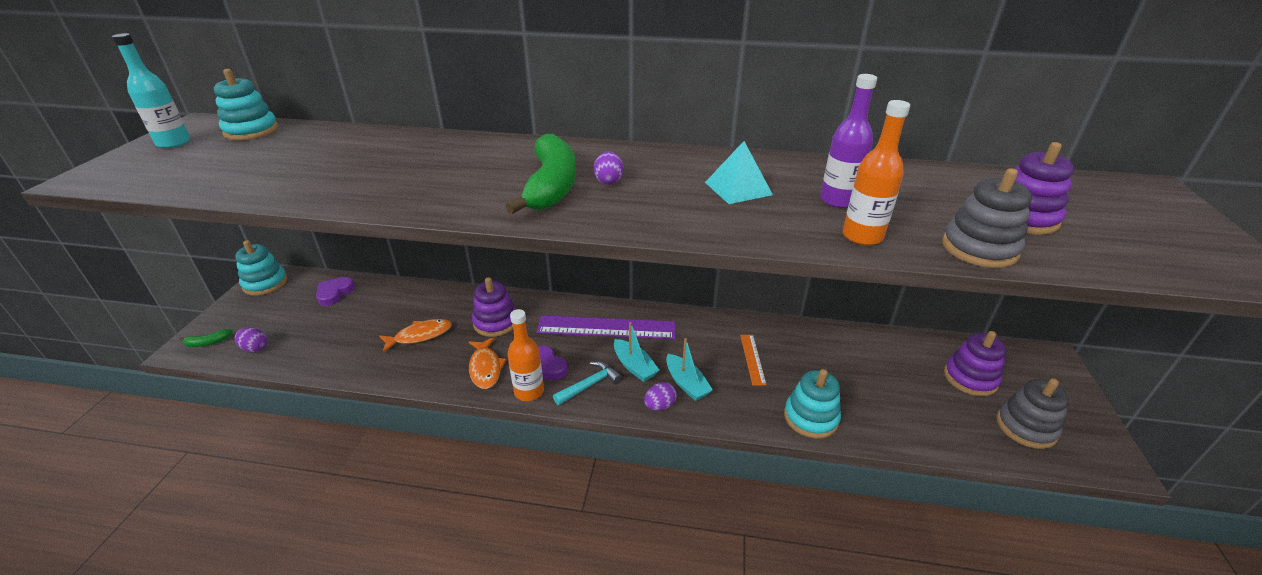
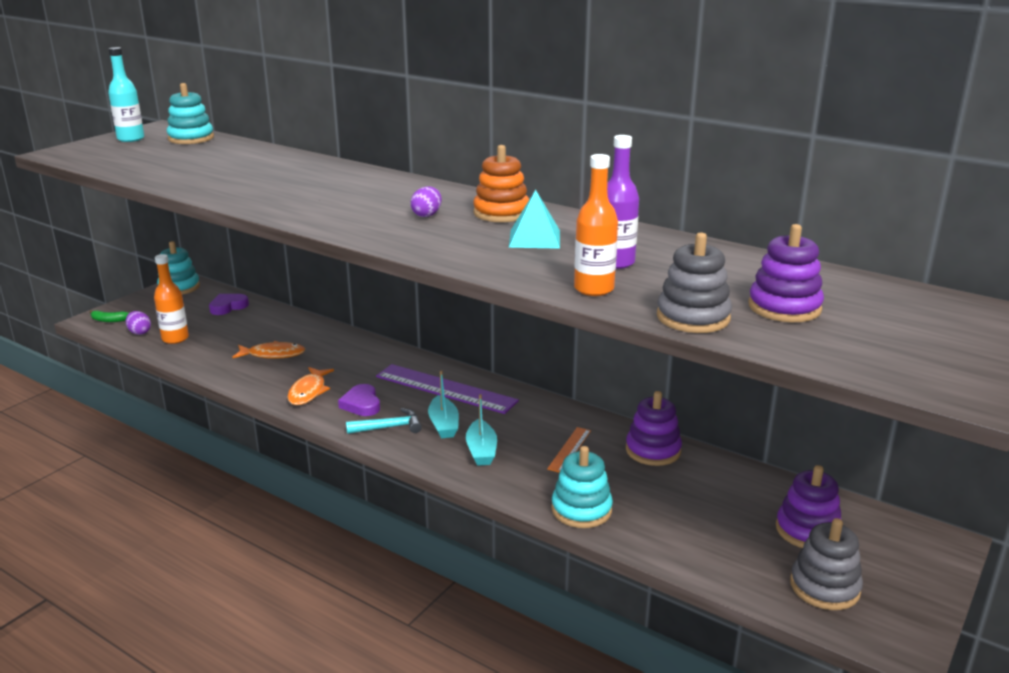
camera: 25 degrees right, 10 degrees down
(495, 322) = (346, 360): purple stacking toy -> purple stacking toy (653, 450)
(529, 391) = (331, 418): orange bottle -> orange bottle (175, 338)
(551, 186) = (374, 210): green banana -> none
(660, 406) = (439, 459): purple egg -> none
(673, 165) = (501, 213): none -> orange stacking toy

